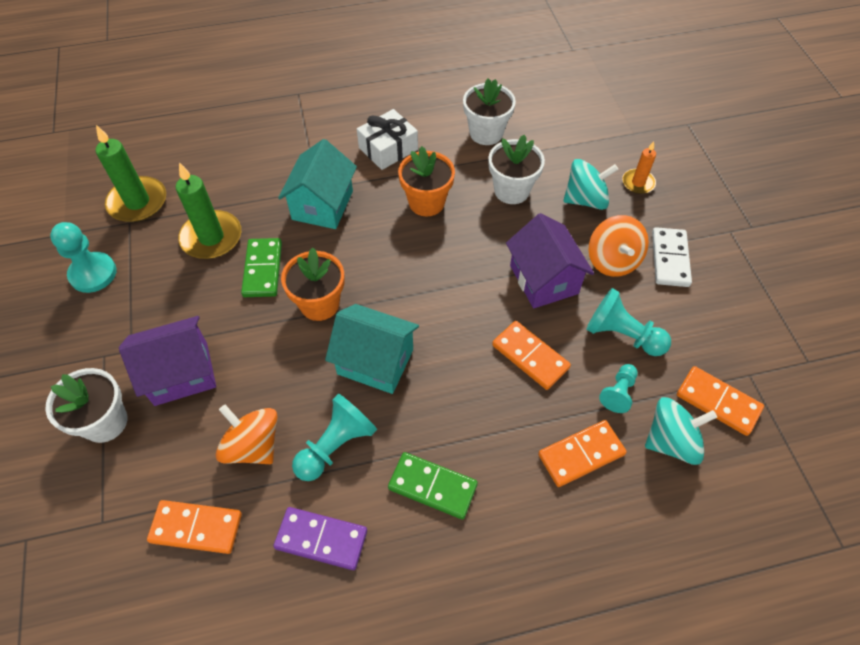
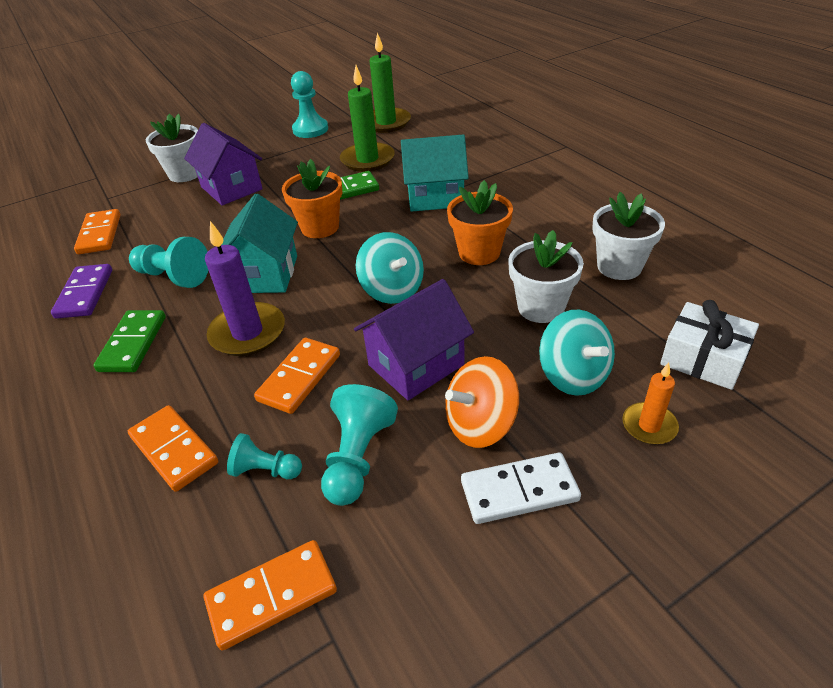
camera: 75 degrees right, 15 degrees down
(253, 446) = (170, 237): orange spinning top -> none
(388, 149) = (536, 211): white gift -> white gift (703, 358)
(458, 387) = (247, 332): none -> purple candle
(671, 441) = (200, 542): turquoise spinning top -> turquoise spinning top (392, 290)
(717, 402) = (272, 595): orange domino -> orange domino turned 45 degrees clockwise

